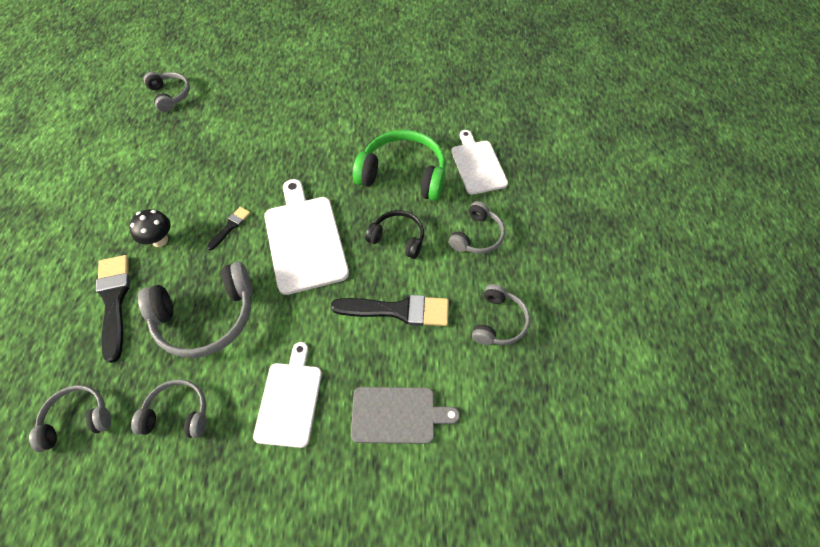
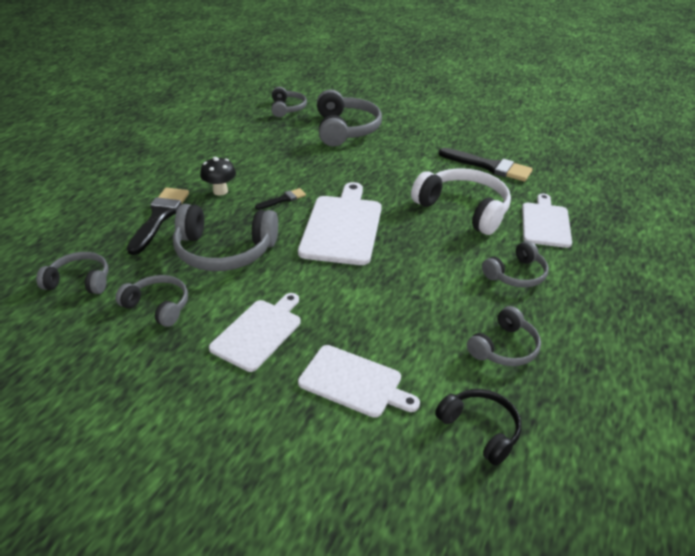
camera: 25 degrees right, 20 degrees down
(246, 106) = (345, 129): none -> grey headphones
(397, 415) = (354, 382): grey cutting board -> white cutting board
(398, 238) = (432, 252): black headphones -> black headphones (480, 429)
(398, 310) = (401, 303): black brush -> black brush (489, 166)
(403, 174) = (464, 209): green headphones -> white headphones

